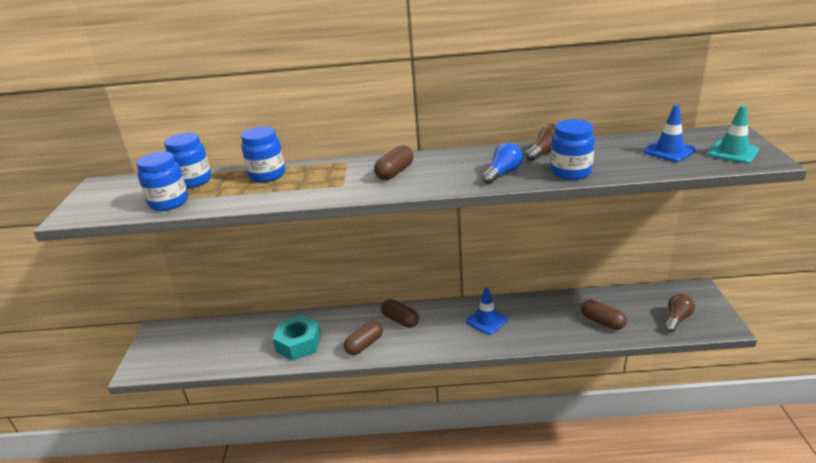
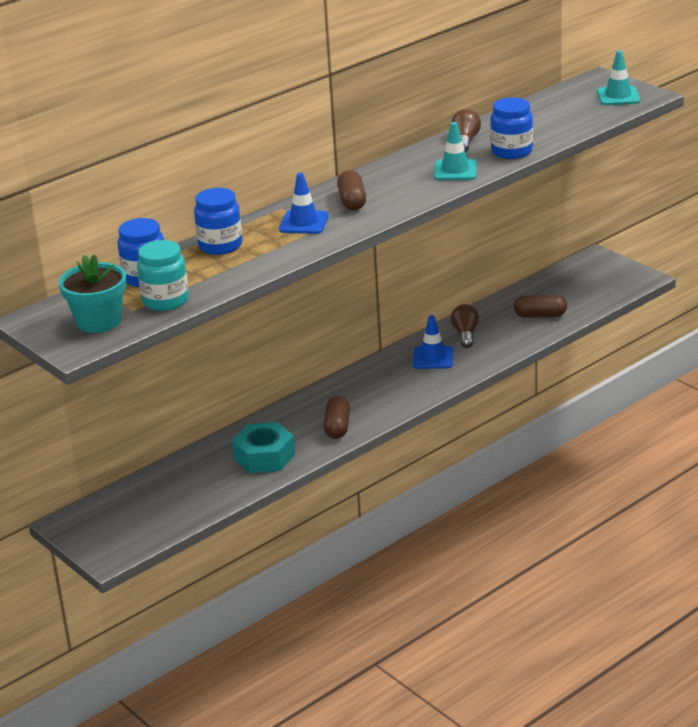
camera: 40 degrees left, 0 degrees up
(116, 201) = (98, 321): none -> turquoise flower pot
(169, 202) = (165, 301): blue jar -> turquoise jar
(400, 320) = (345, 394): brown capsule -> none
(503, 173) = (455, 170): blue light bulb -> turquoise traffic cone
(669, 151) = (567, 109): blue traffic cone -> blue traffic cone (304, 223)
(676, 319) = (600, 288): brown light bulb -> brown light bulb (465, 334)

